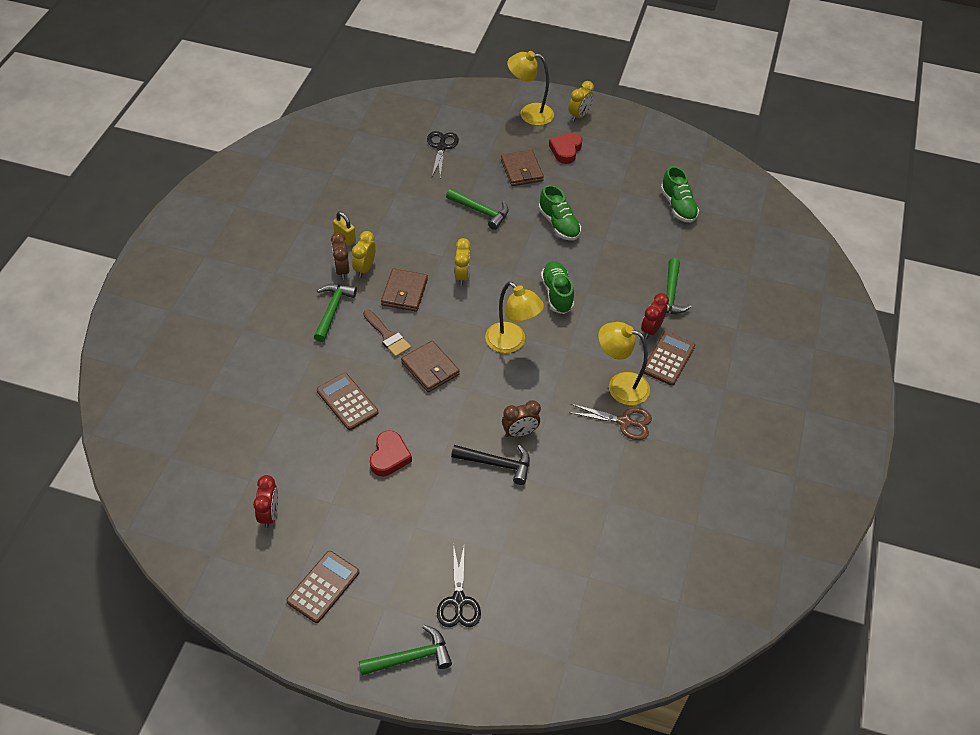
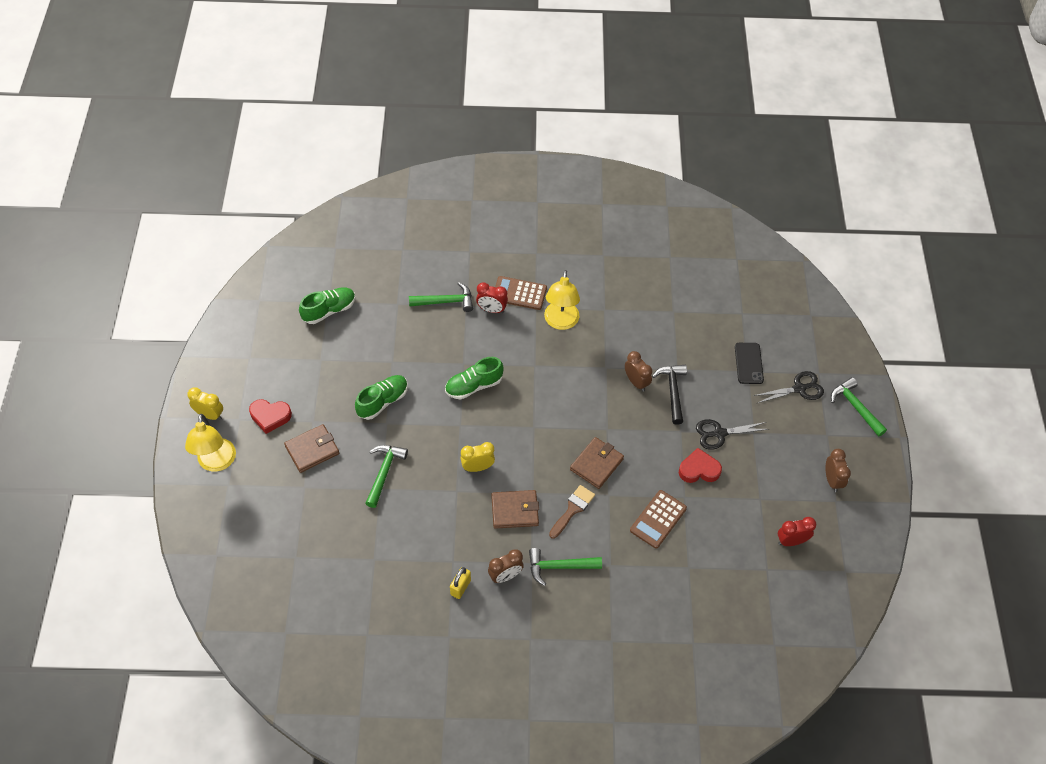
camera: 105 degrees left, 5 degrees up
(323, 587) = (832, 480): brown calculator -> brown clock
(365, 268) = (496, 555): yellow clock -> none
(441, 147) = (294, 535): black scissors -> black scissors (719, 433)
(511, 343) = (544, 408): yellow lamp -> none
(512, 557) = (748, 363): none -> black phone
(625, 422) = (596, 313): brown scissors -> none

